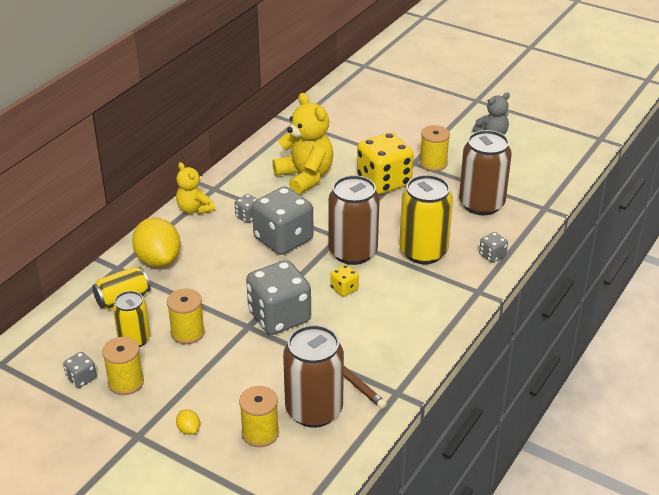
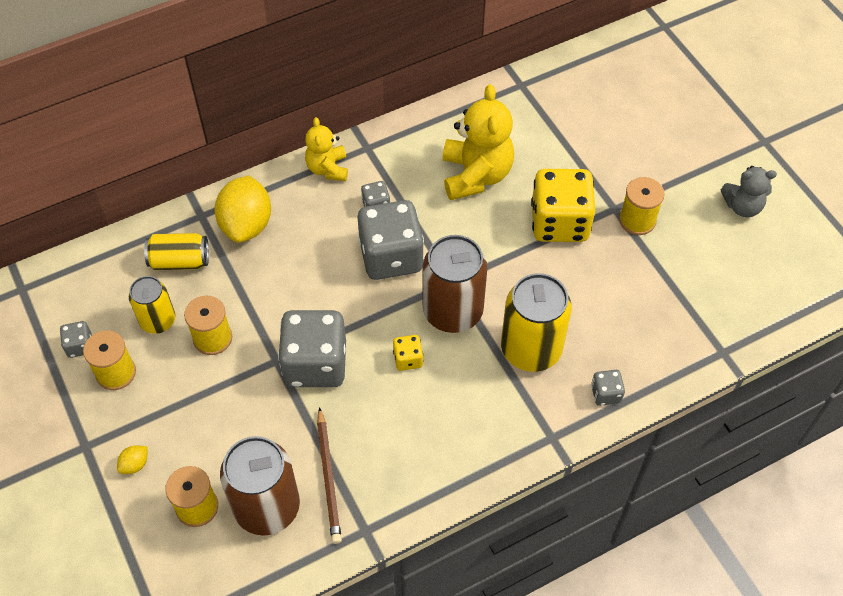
camera: 30 degrees right, 20 degrees up
(188, 429) = (135, 464): yellow lemon -> yellow lemon turned 45 degrees clockwise
(481, 204) = (649, 310): brown can -> none

